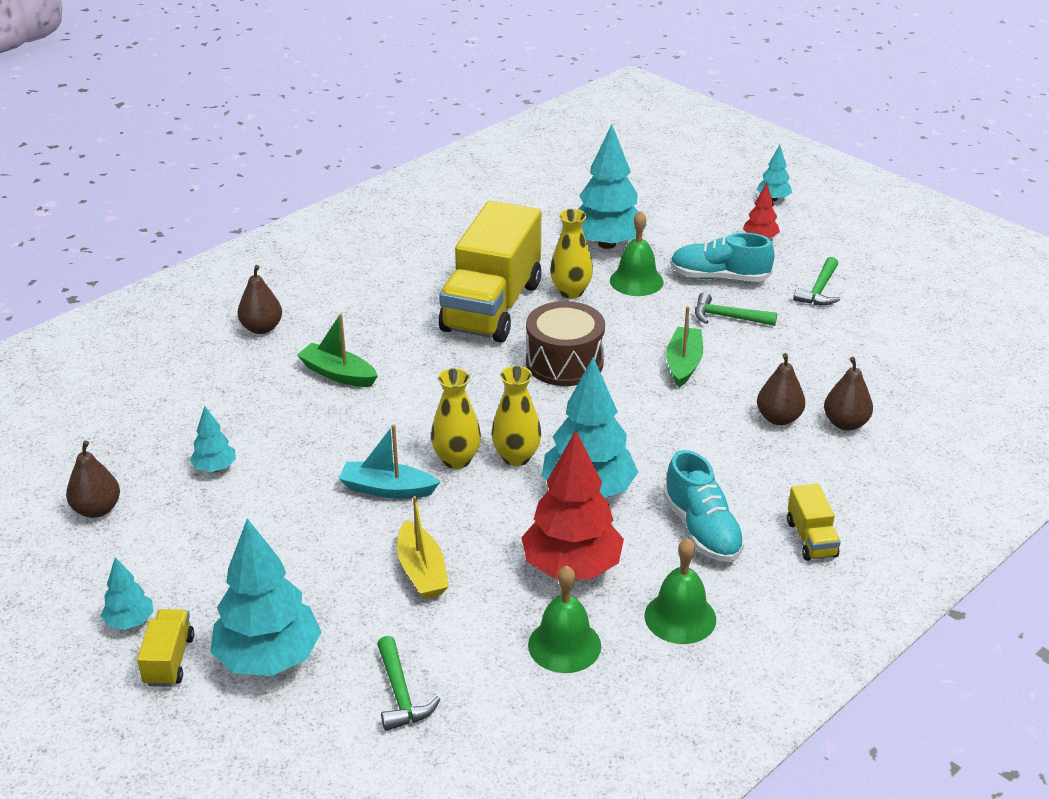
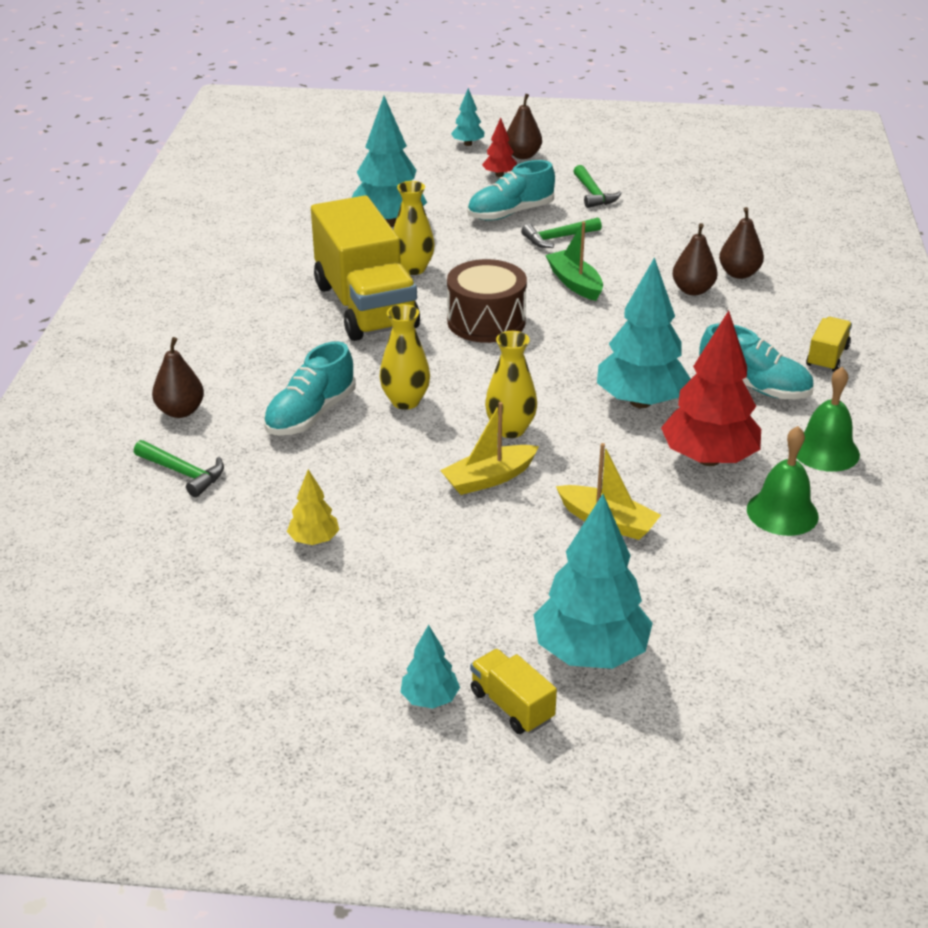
camera: 40 degrees left, 0 degrees up
(97, 509) = (253, 632): brown pear -> brown pear (522, 155)
(215, 468) = (314, 540): turquoise tree -> yellow tree
(338, 374) = (310, 414): green boat -> turquoise shoe
(387, 489) = (489, 478): turquoise boat -> yellow boat
(400, 694) = (725, 614): green hammer -> green hammer (183, 473)
(516, 457) = (553, 405): yellow vase -> yellow vase (405, 401)
(636, 281) = (452, 240): green bell -> none
(811, 539) = (827, 357): yellow truck -> yellow truck turned 105 degrees counterclockwise

